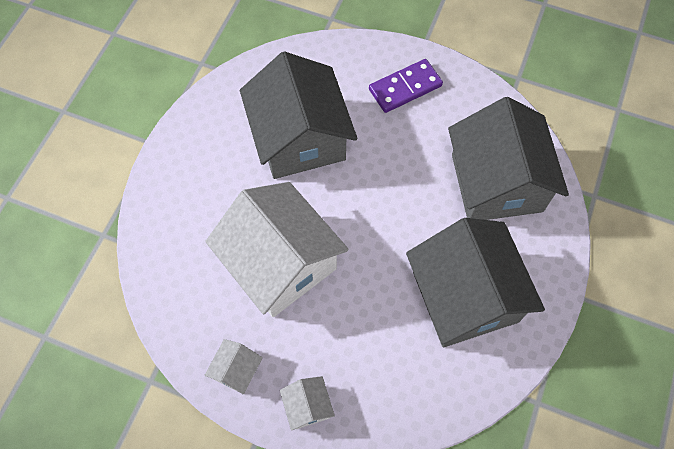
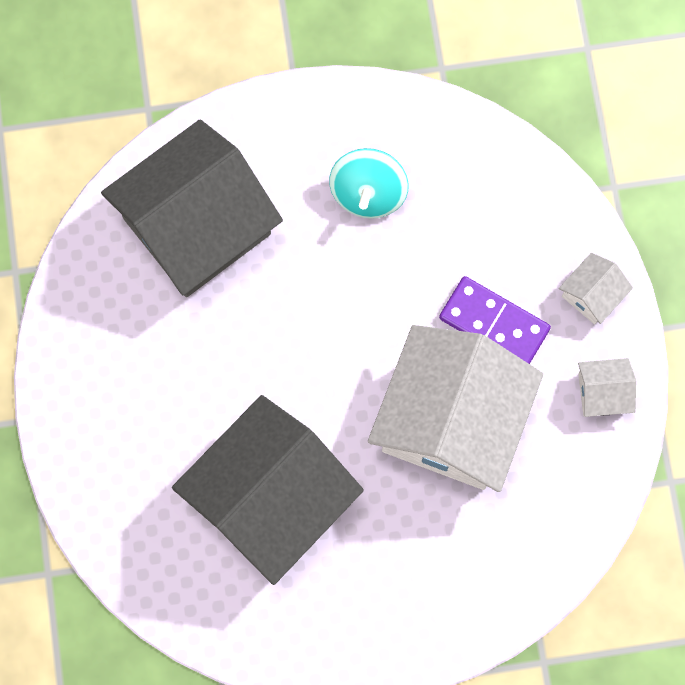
camera: 120 degrees left, 10 degrees up
(405, 88) = (115, 406): purple domino -> purple domino (494, 323)
(465, 297) = (368, 193): grey house -> turquoise spinning top

